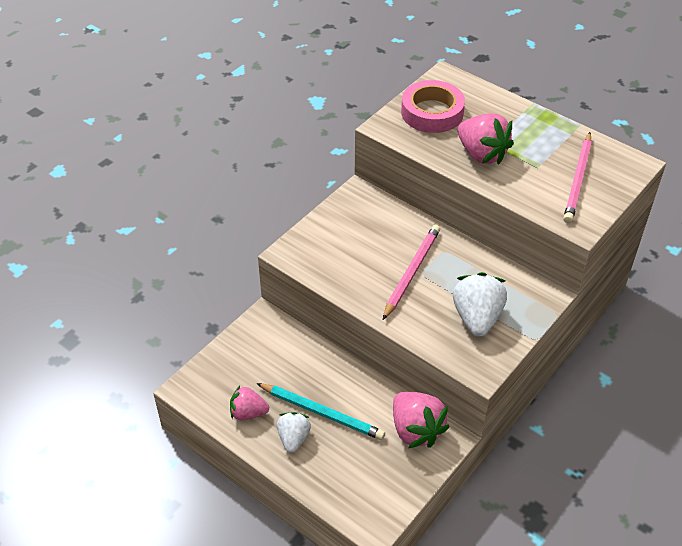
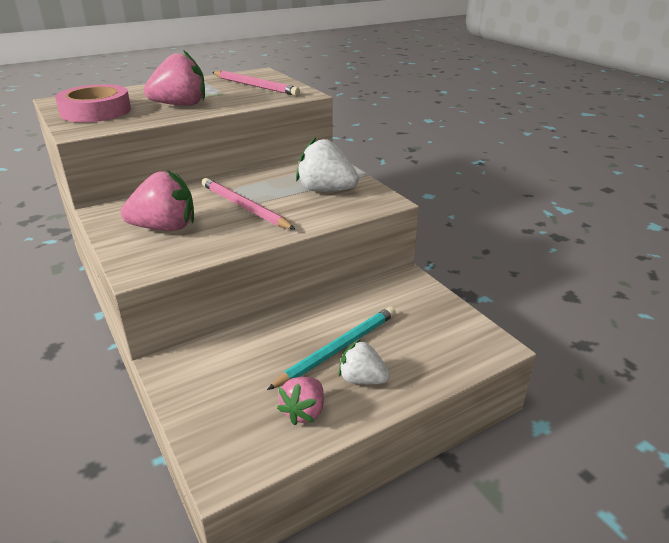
camera: 70 degrees left, 15 degrees down
(416, 430) = (390, 293): pink strawberry -> pink strawberry (165, 228)

